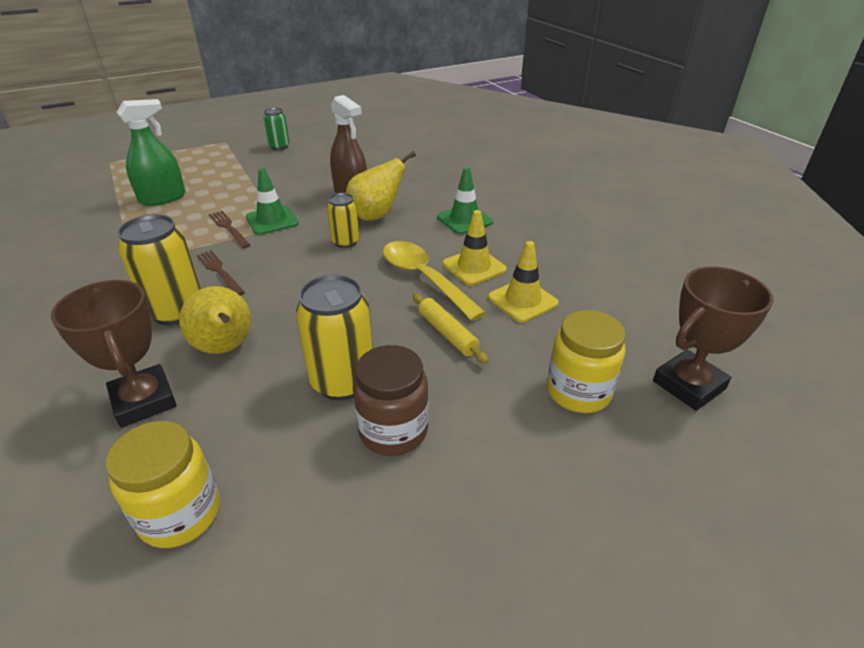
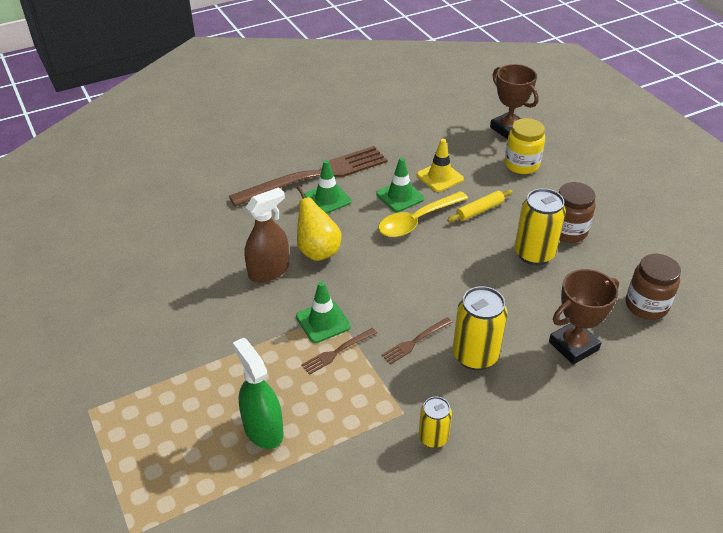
camera: 90 degrees left, 5 degrees up
(180, 514) = (646, 305): yellow jar -> brown jar
(225, 348) = (514, 316): yellow pear -> none
(279, 147) = (126, 347): green can -> none
(345, 242) = (364, 267): yellow can -> yellow can (433, 438)
(474, 267) = (400, 196): yellow traffic cone -> green traffic cone
(506, 212) = (315, 176): none -> brown fork

